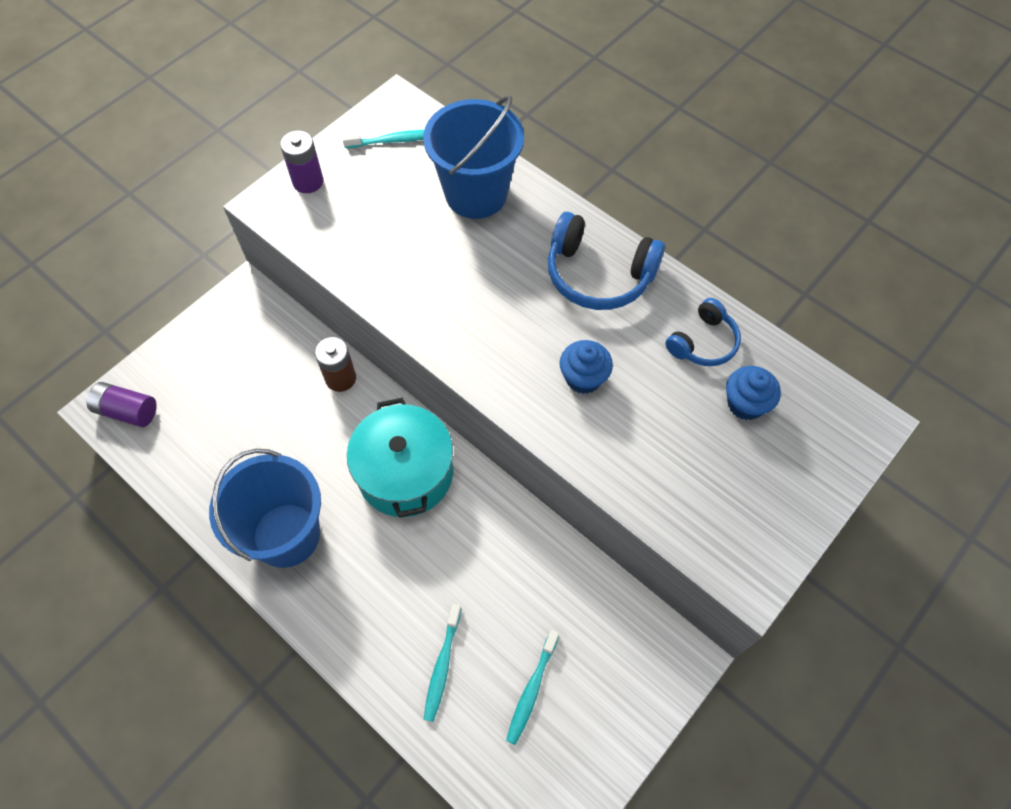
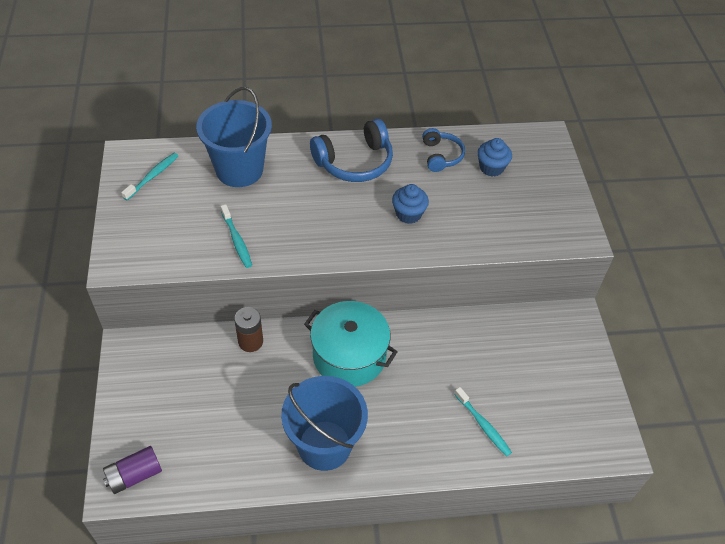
camera: 50 degrees left, 10 degrees down
(308, 181) = (127, 234): purple battery -> none
(532, 690) = (534, 394): turquoise toothbrush -> turquoise toothbrush (237, 240)

